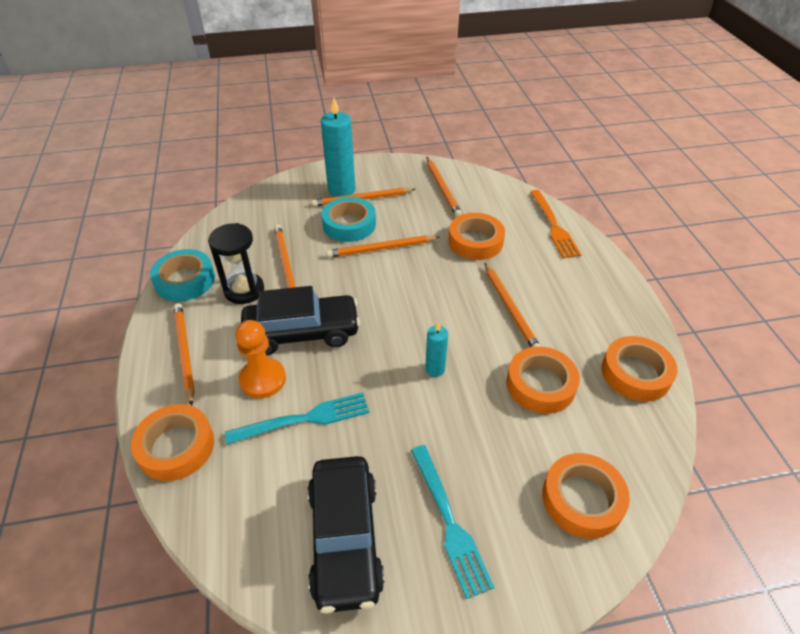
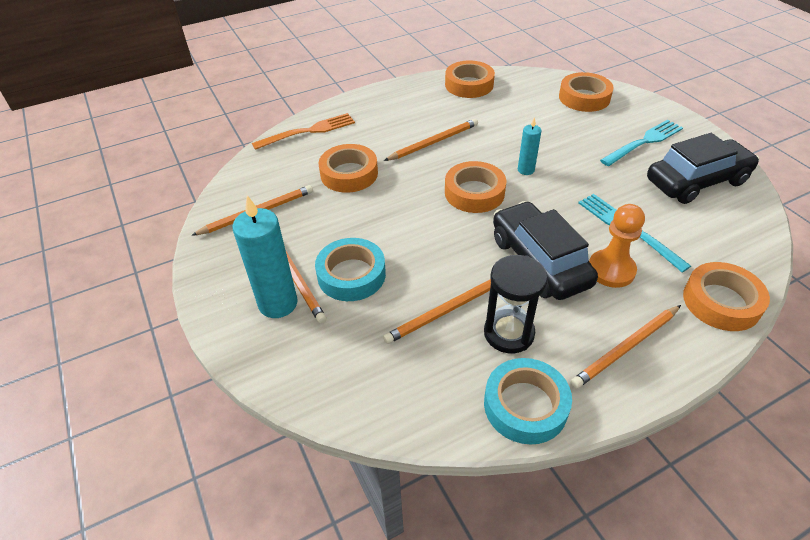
camera: 105 degrees left, 0 degrees up
(381, 249) = (386, 236): orange pencil -> none
(540, 385) = (506, 120): orange tape -> orange tape (474, 193)

